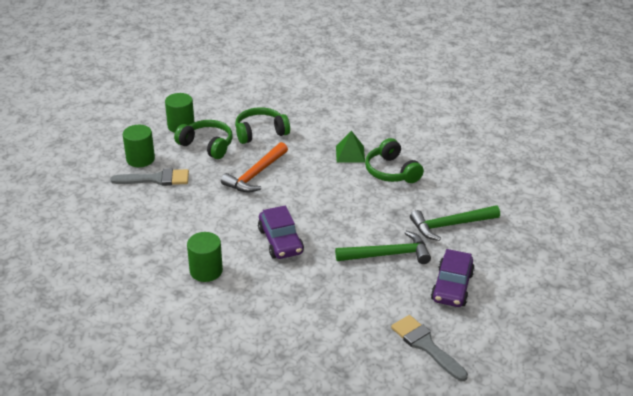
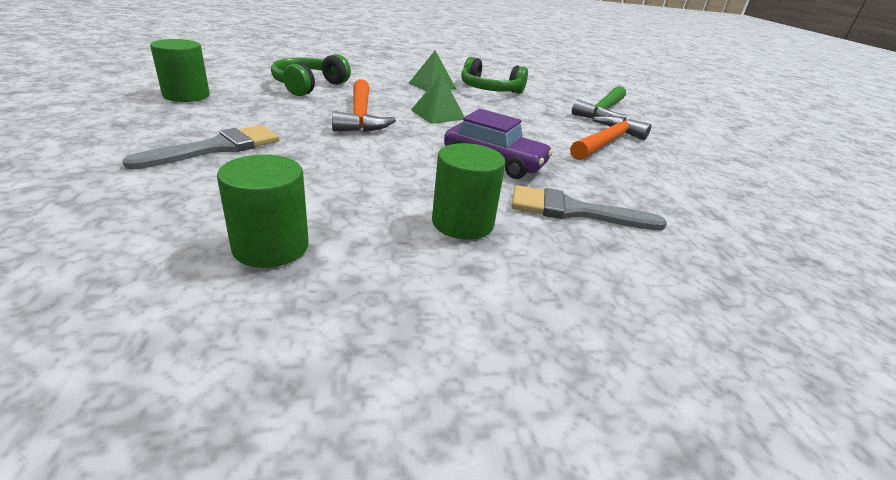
camera: 45 degrees left, 5 degrees down
(140, 159) = (157, 134): green cylinder -> green cylinder (271, 247)
(207, 145) = (253, 105): green headphones -> none
(307, 188) = (437, 114): none -> green pyramid
(388, 254) = (606, 142): green hammer -> orange hammer
(425, 345) = (786, 198): grey brush -> grey brush (573, 211)
(452, 287) = (695, 148): purple car -> none

